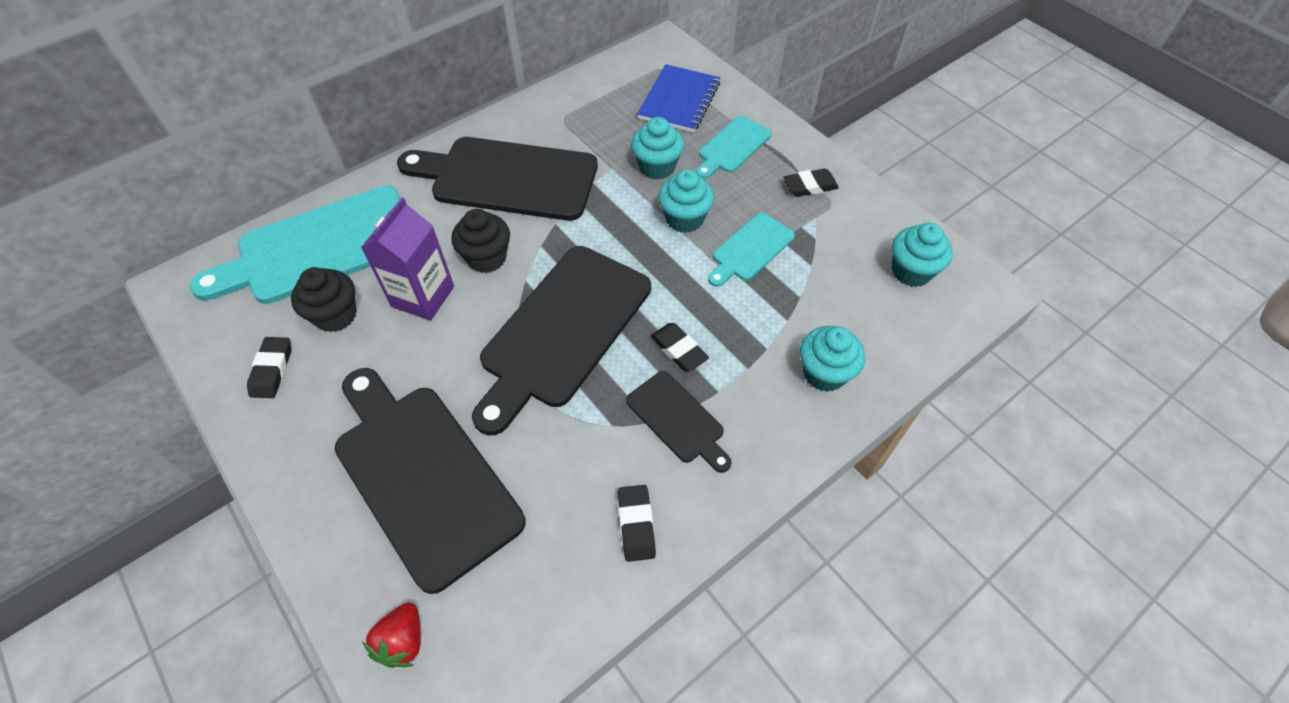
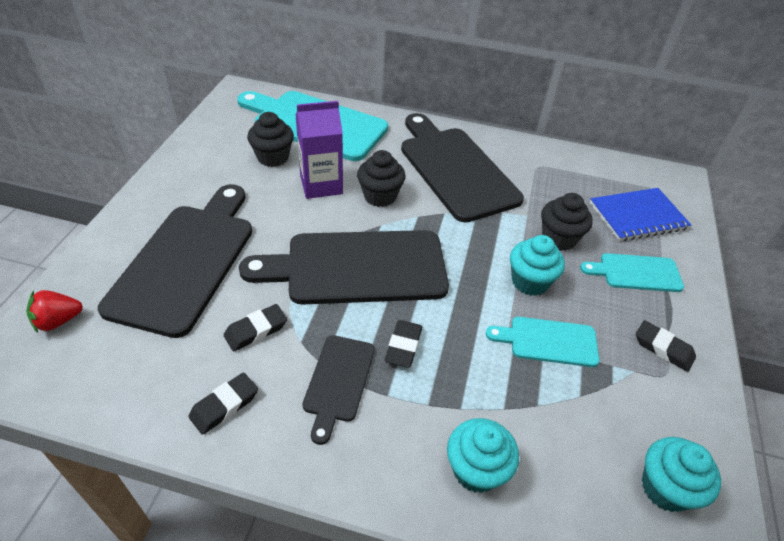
camera: 50 degrees right, 10 degrees down
(272, 370) = (213, 155): black eraser -> black eraser (256, 330)
(657, 167) = (558, 238): turquoise cupcake -> black cupcake

